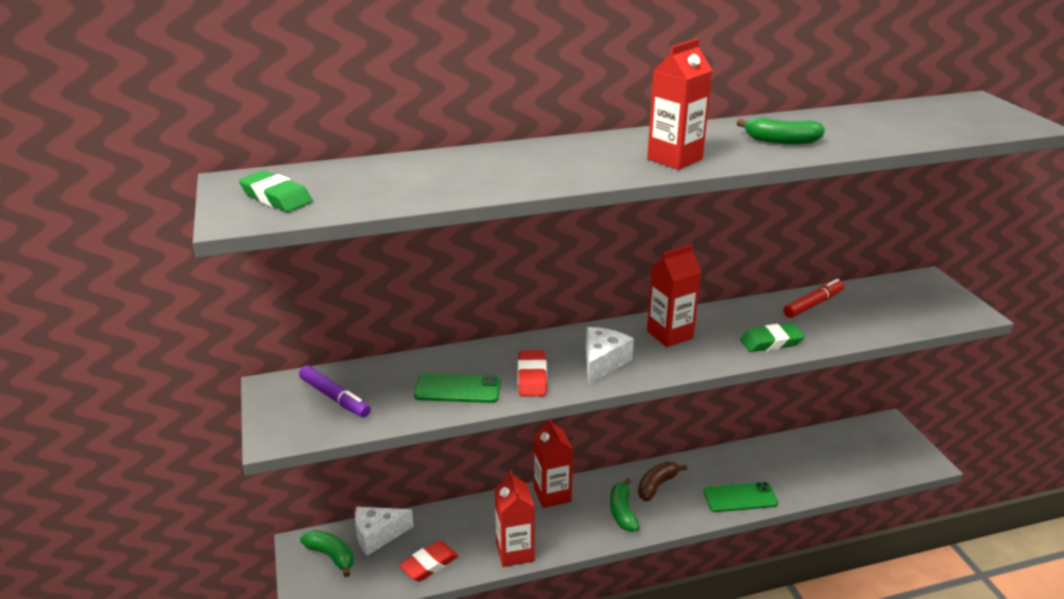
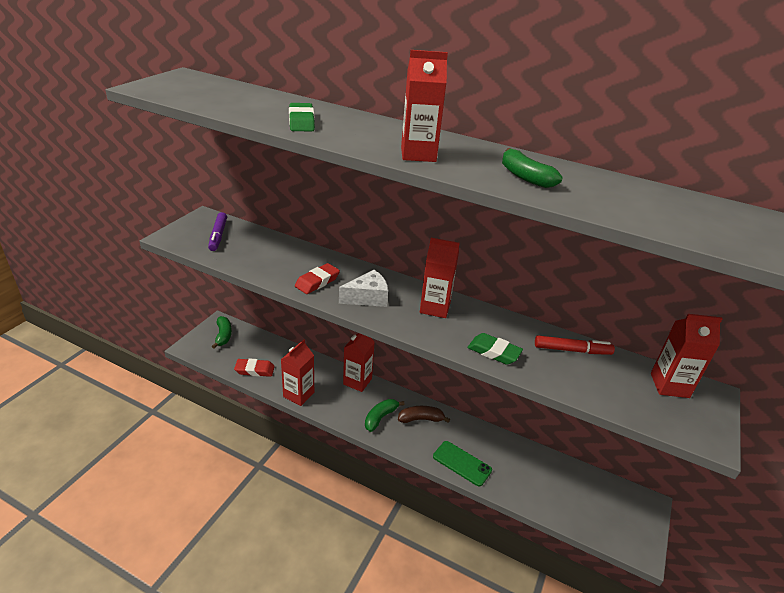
camera: 40 degrees right, 5 degrees up
(276, 197) = (179, 87): green eraser -> green eraser (301, 122)
(377, 535) = (253, 340): white cheese -> none
(457, 389) = (273, 264): green phone -> none
(902, 290) = (669, 385): none -> red carton

